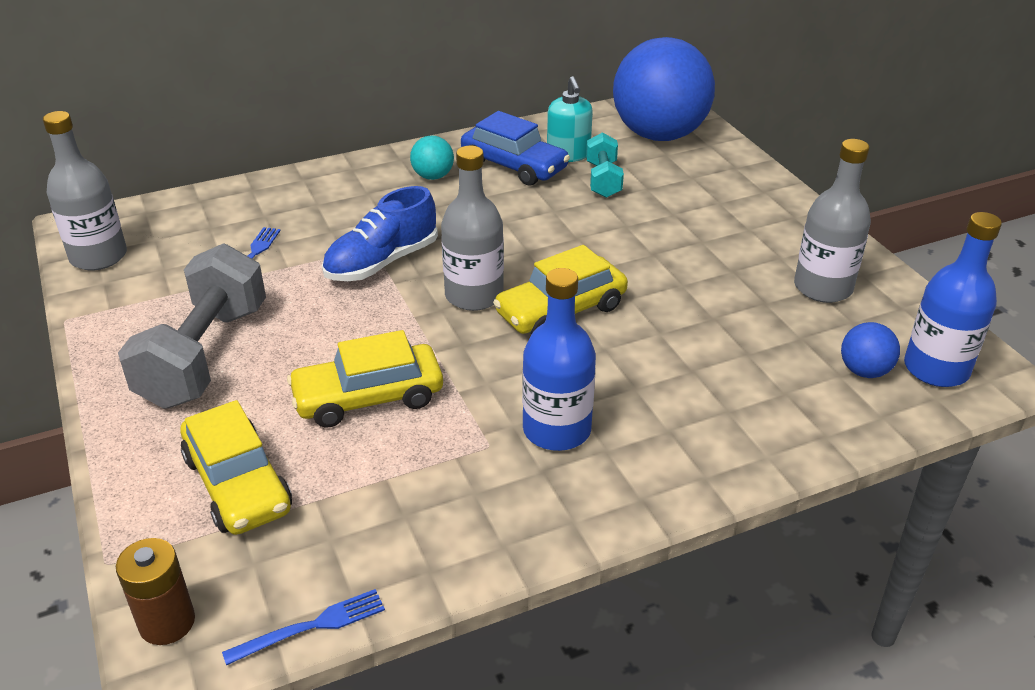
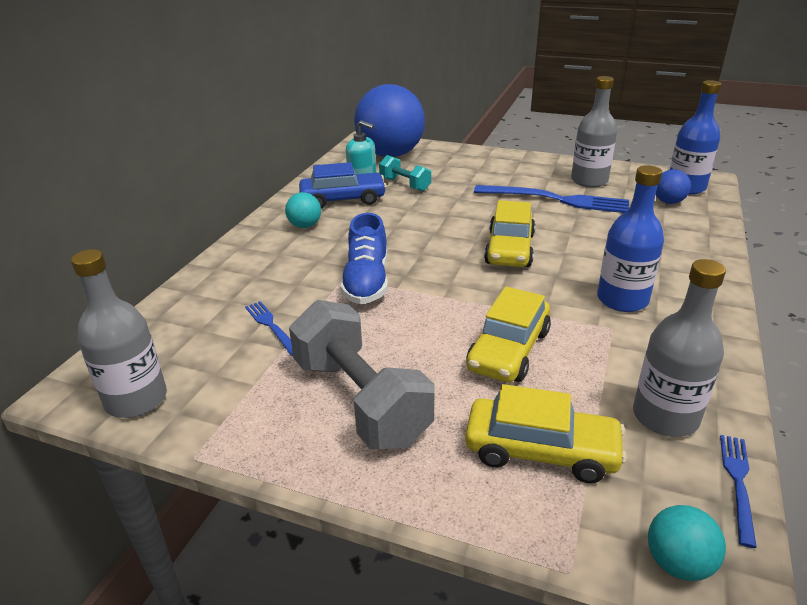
camera: 45 degrees left, 5 degrees down
(167, 622) = (678, 563): brown battery -> turquoise ball
(474, 295) = (453, 267): grey bottle -> grey bottle (665, 417)
(727, 287) = (556, 200): none -> blue fork

